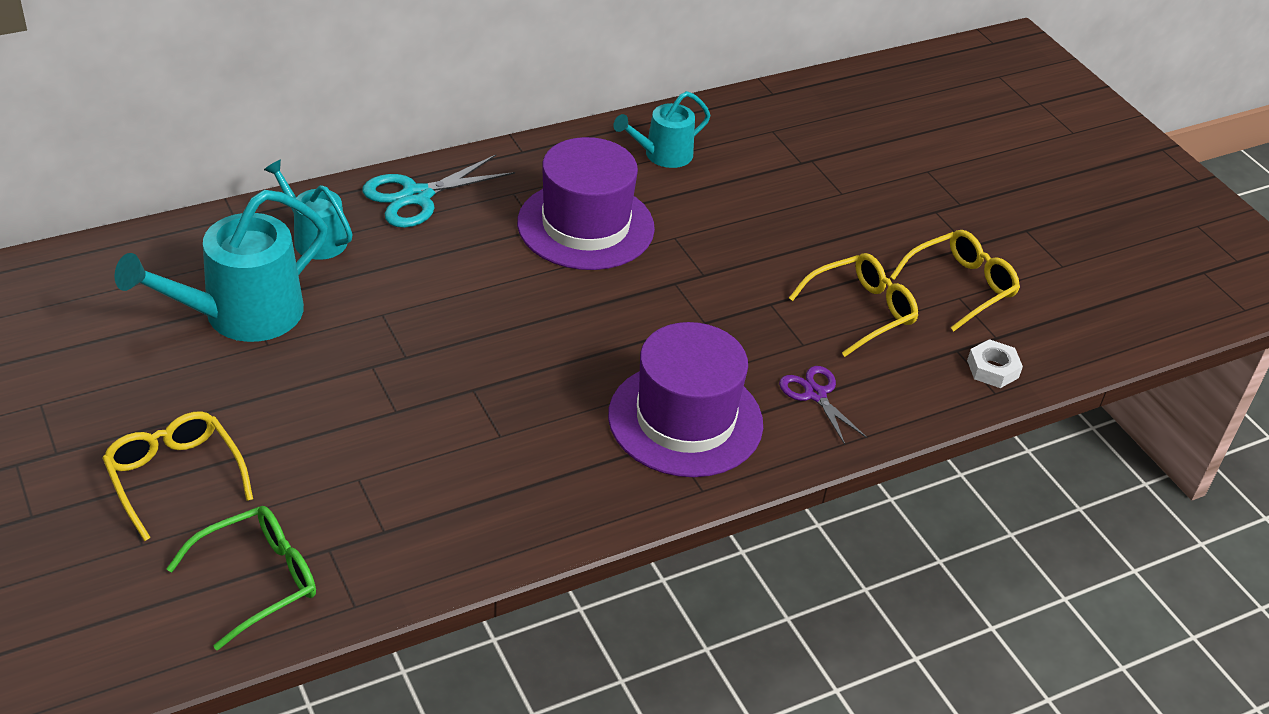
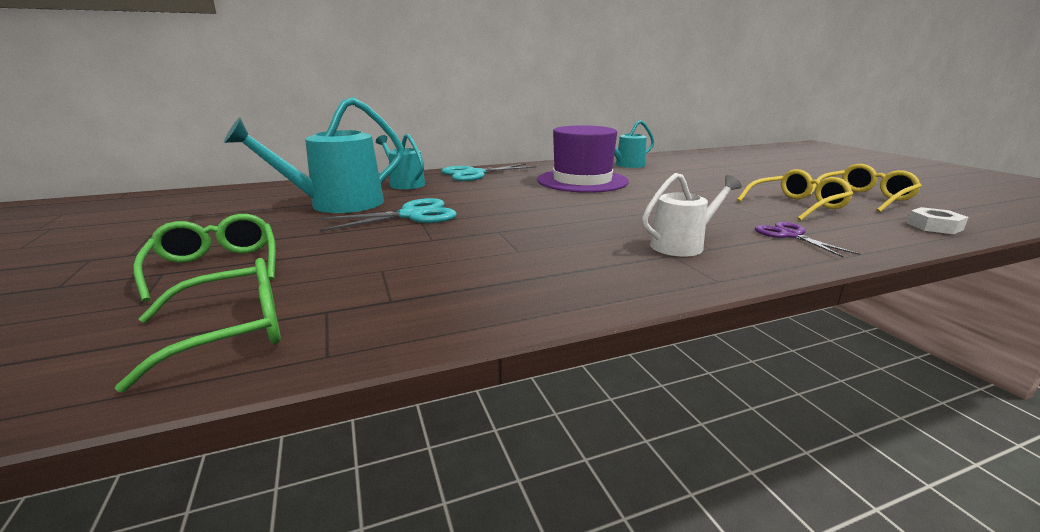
camera: 10 degrees right, 20 degrees down
(175, 477) = (216, 267): yellow glasses -> green glasses
(355, 347) = (412, 215): none -> turquoise scissors
(685, 419) = (682, 245): purple hat -> white watering can

